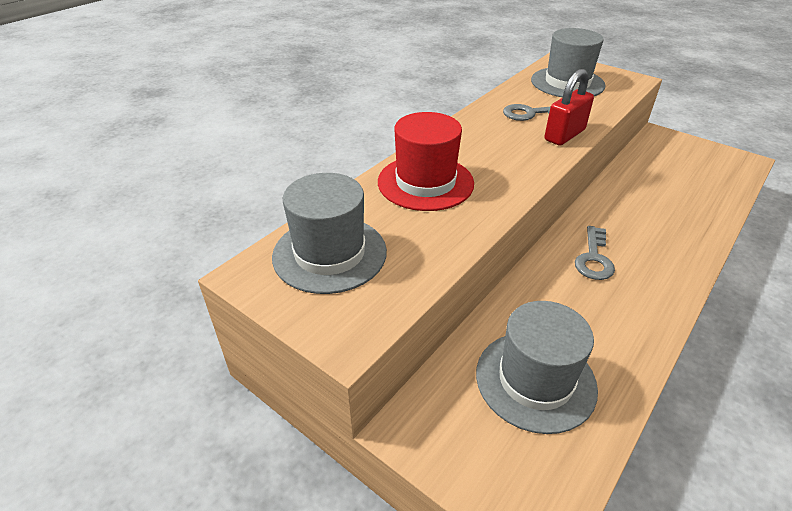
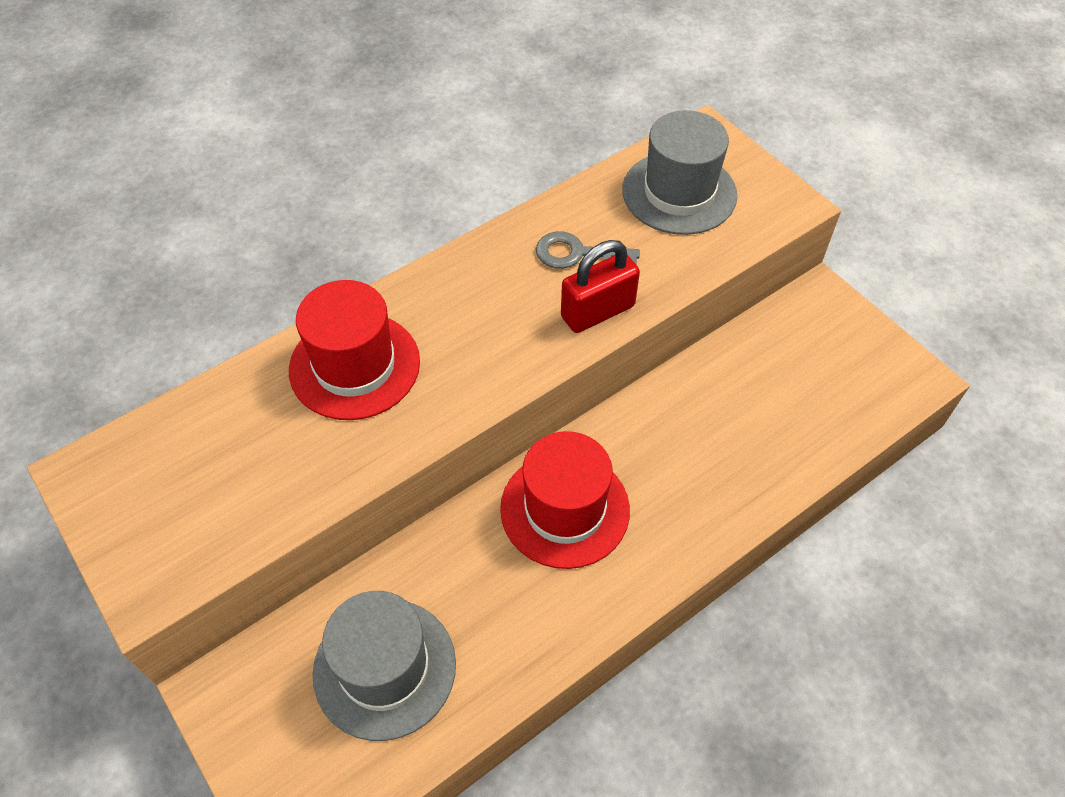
camera: 15 degrees right, 15 degrees up
(329, 253) = (182, 462): grey hat -> none
(594, 258) = (565, 509): grey key -> red hat

